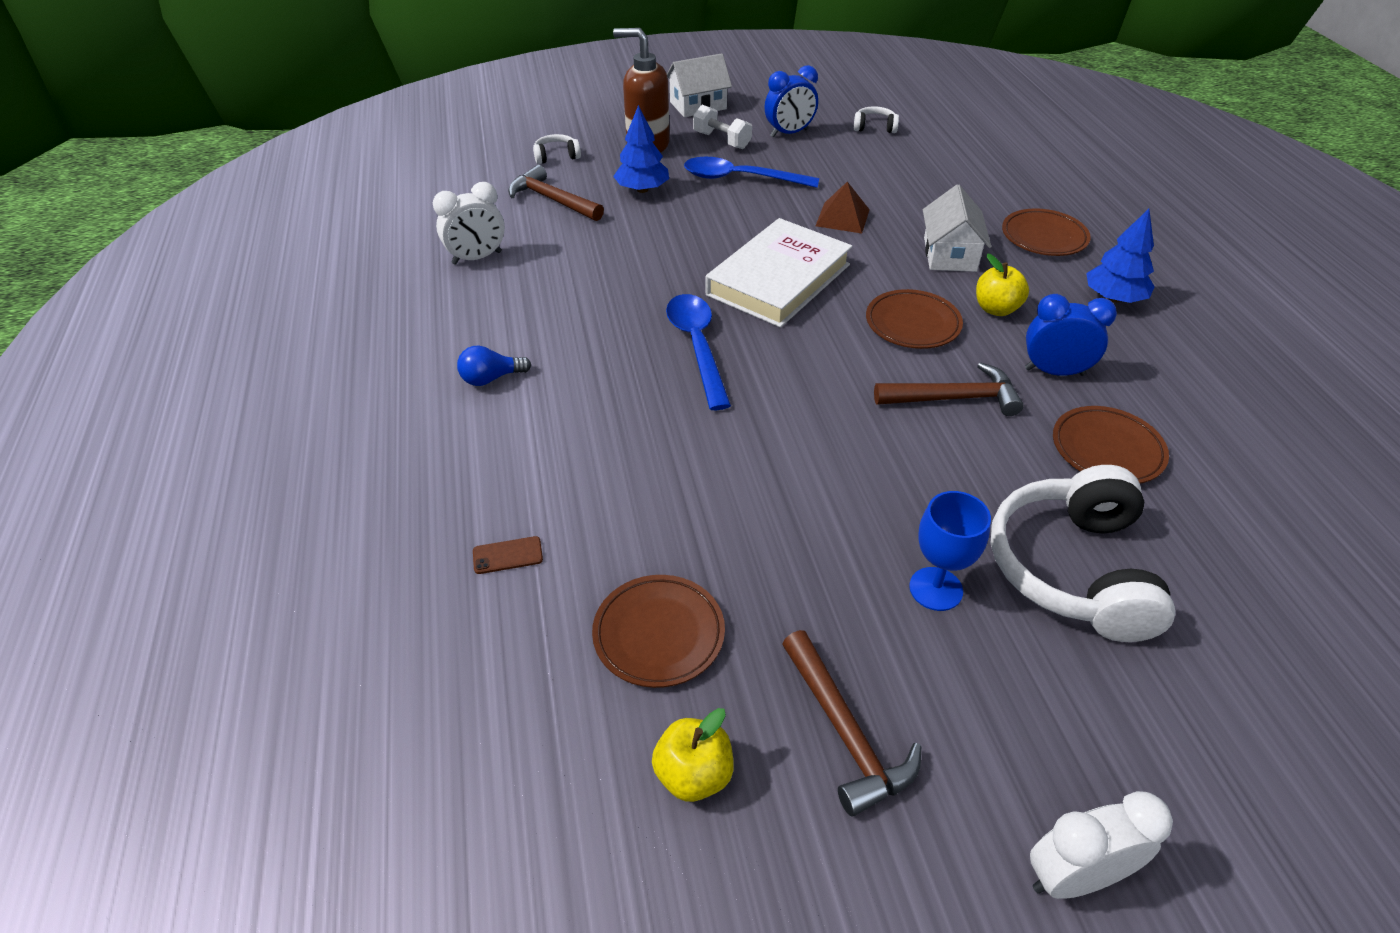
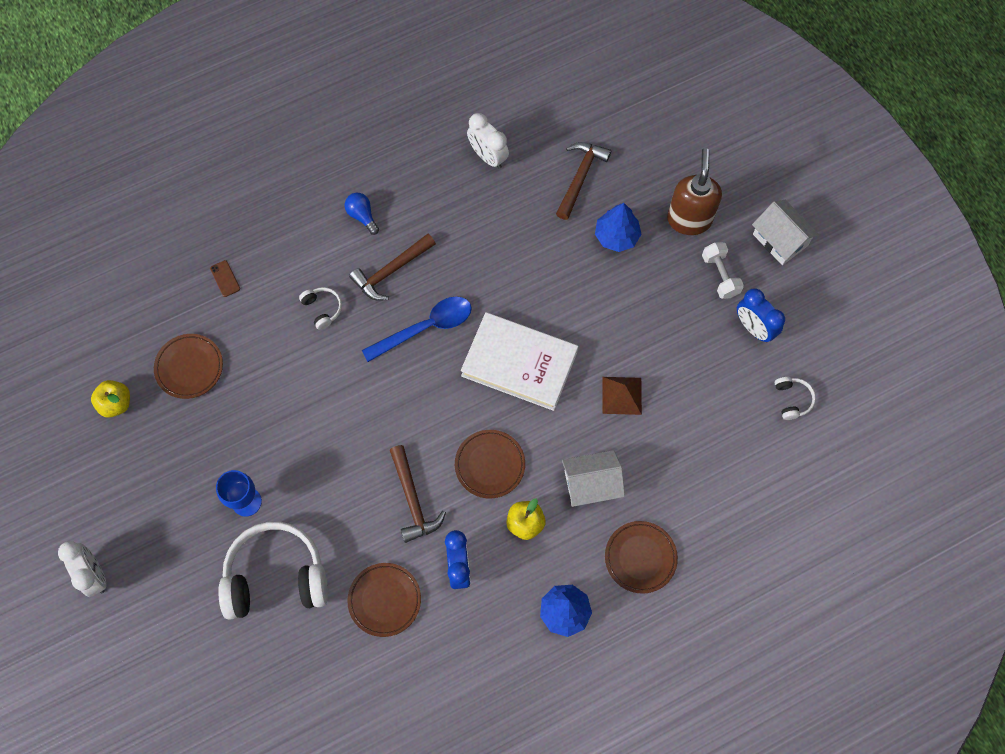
camera: 75 degrees right, 25 degrees up
(556, 156) = (648, 157): white headphones -> white headphones (322, 309)
(722, 140) = (720, 275): white dumbbell -> white dumbbell turned 45 degrees counterclockwise
(740, 178) = (659, 305): blue spoon -> none
(845, 733) = (149, 467): brown hammer -> brown hammer (391, 271)

